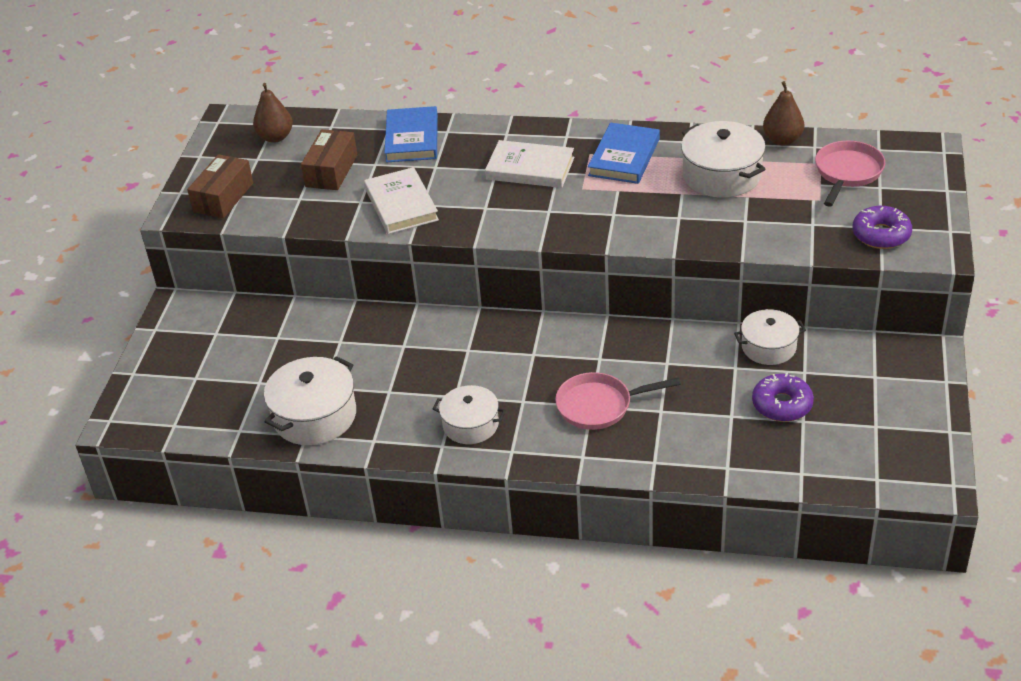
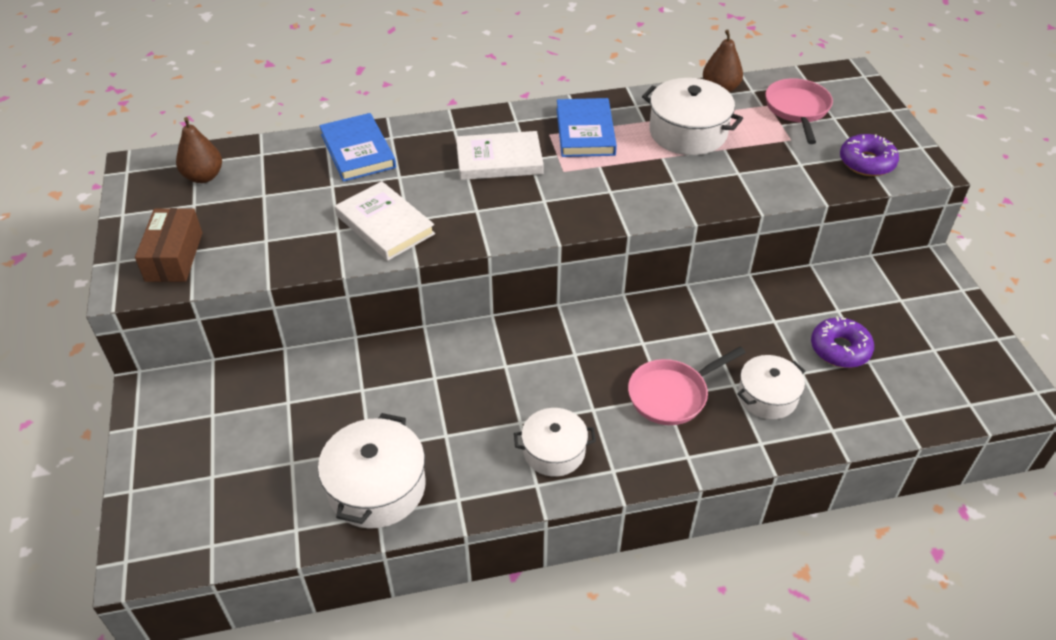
camera: 25 degrees left, 5 degrees up
(331, 171) = (287, 202): brown box -> none
(768, 347) = (791, 293): white pot -> white pot (767, 396)

